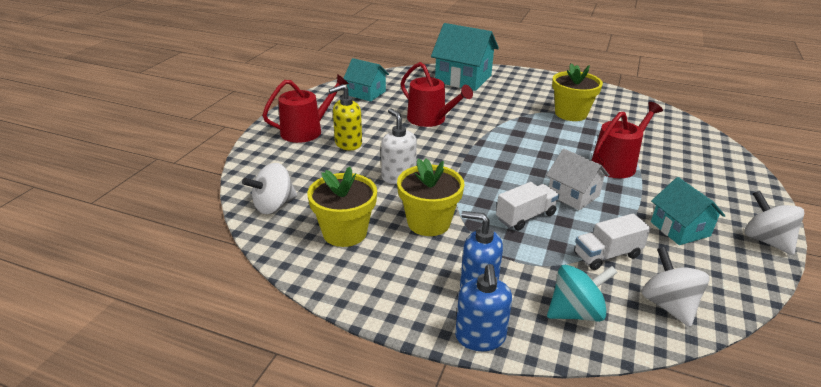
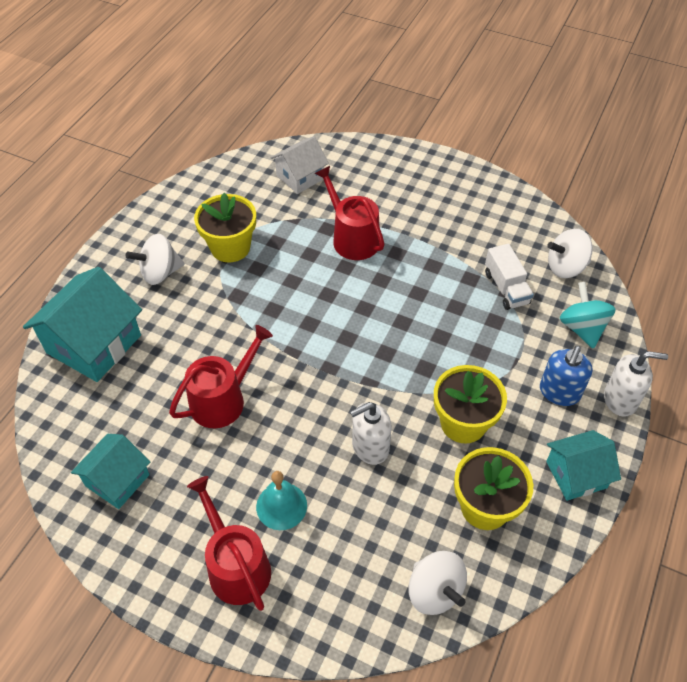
camera: 85 degrees left, 20 degrees up
(348, 143) = (281, 506): yellow soap dispenser -> turquoise bell
(480, 337) = (620, 399): blue soap dispenser -> white soap dispenser
(525, 217) = (450, 336): white truck -> none
(573, 195) = (411, 288): white house -> white house (300, 177)
(680, 229) = (465, 227): turquoise house -> turquoise house (576, 474)
(766, 241) = (478, 179): white spinning top -> white spinning top (160, 273)

